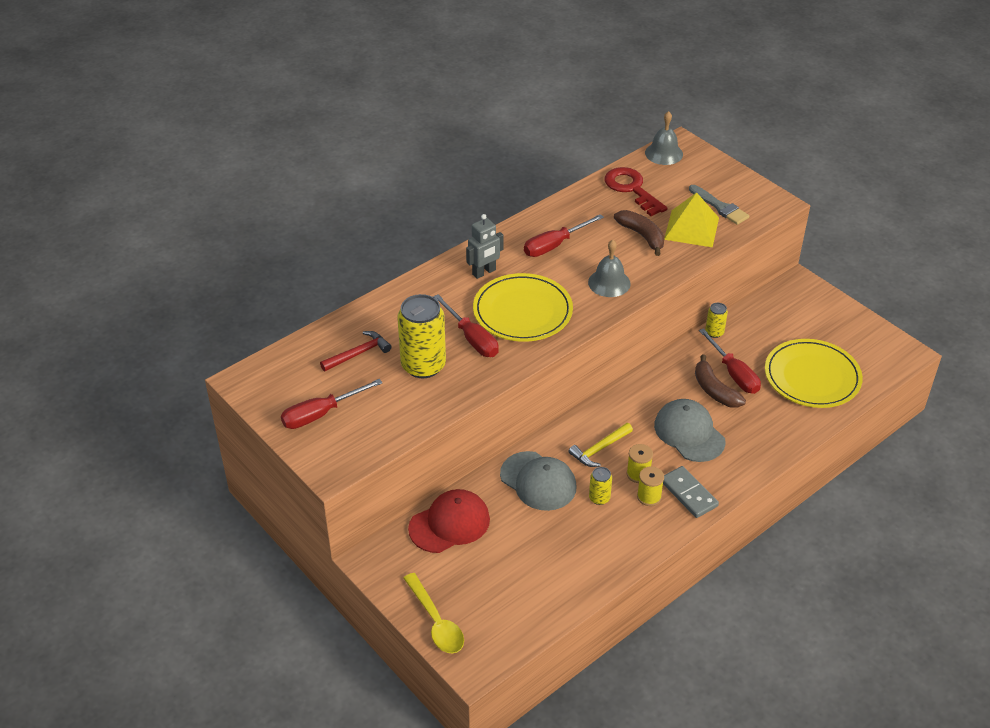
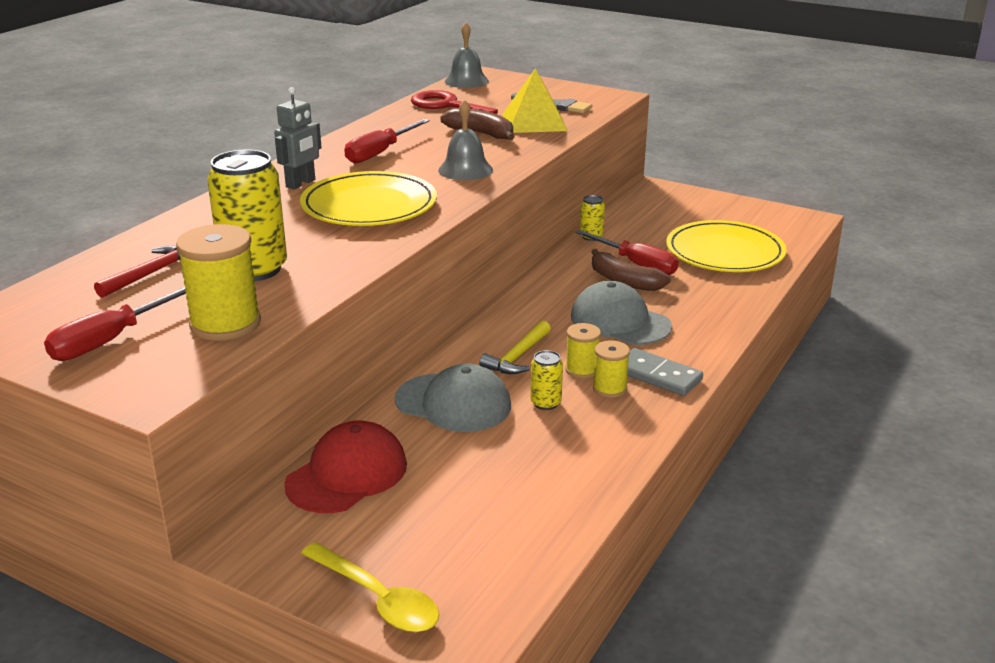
camera: 20 degrees left, 15 degrees down
(390, 417) = (225, 324): none -> yellow spool
(472, 338) = (312, 236): red screwdriver -> none

